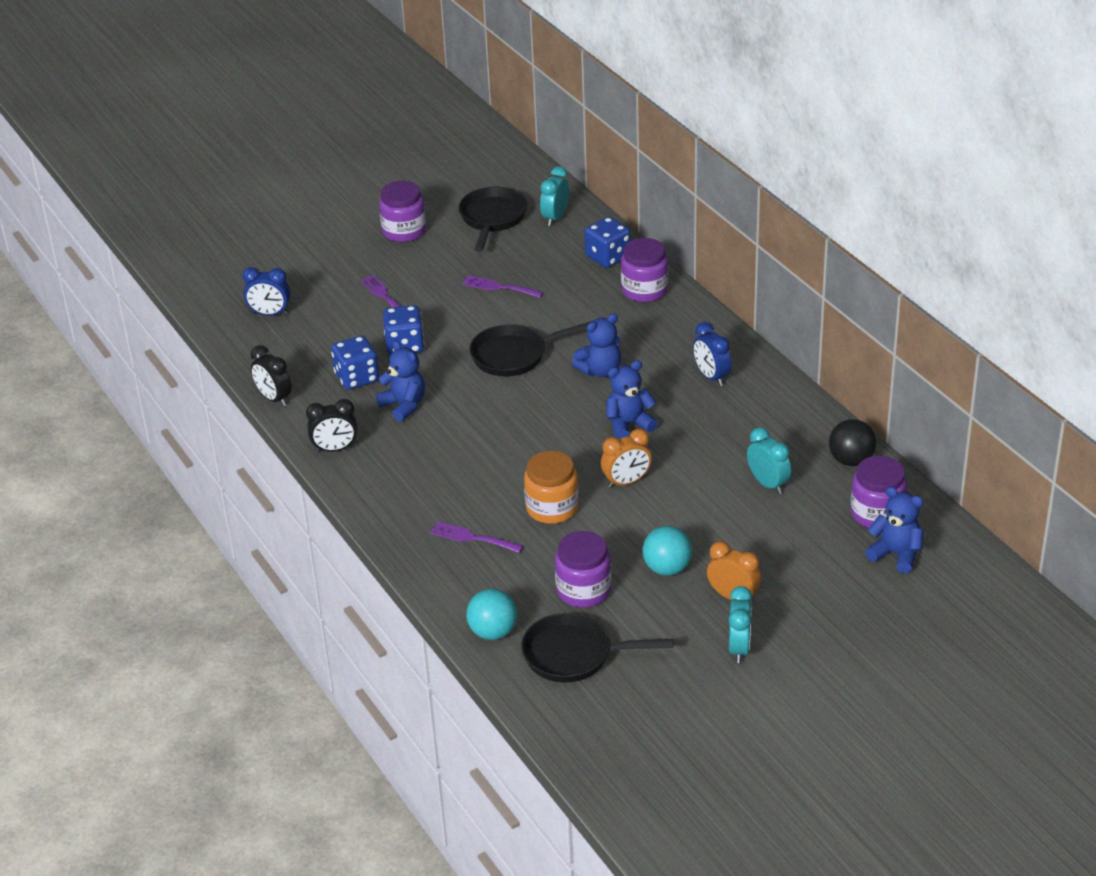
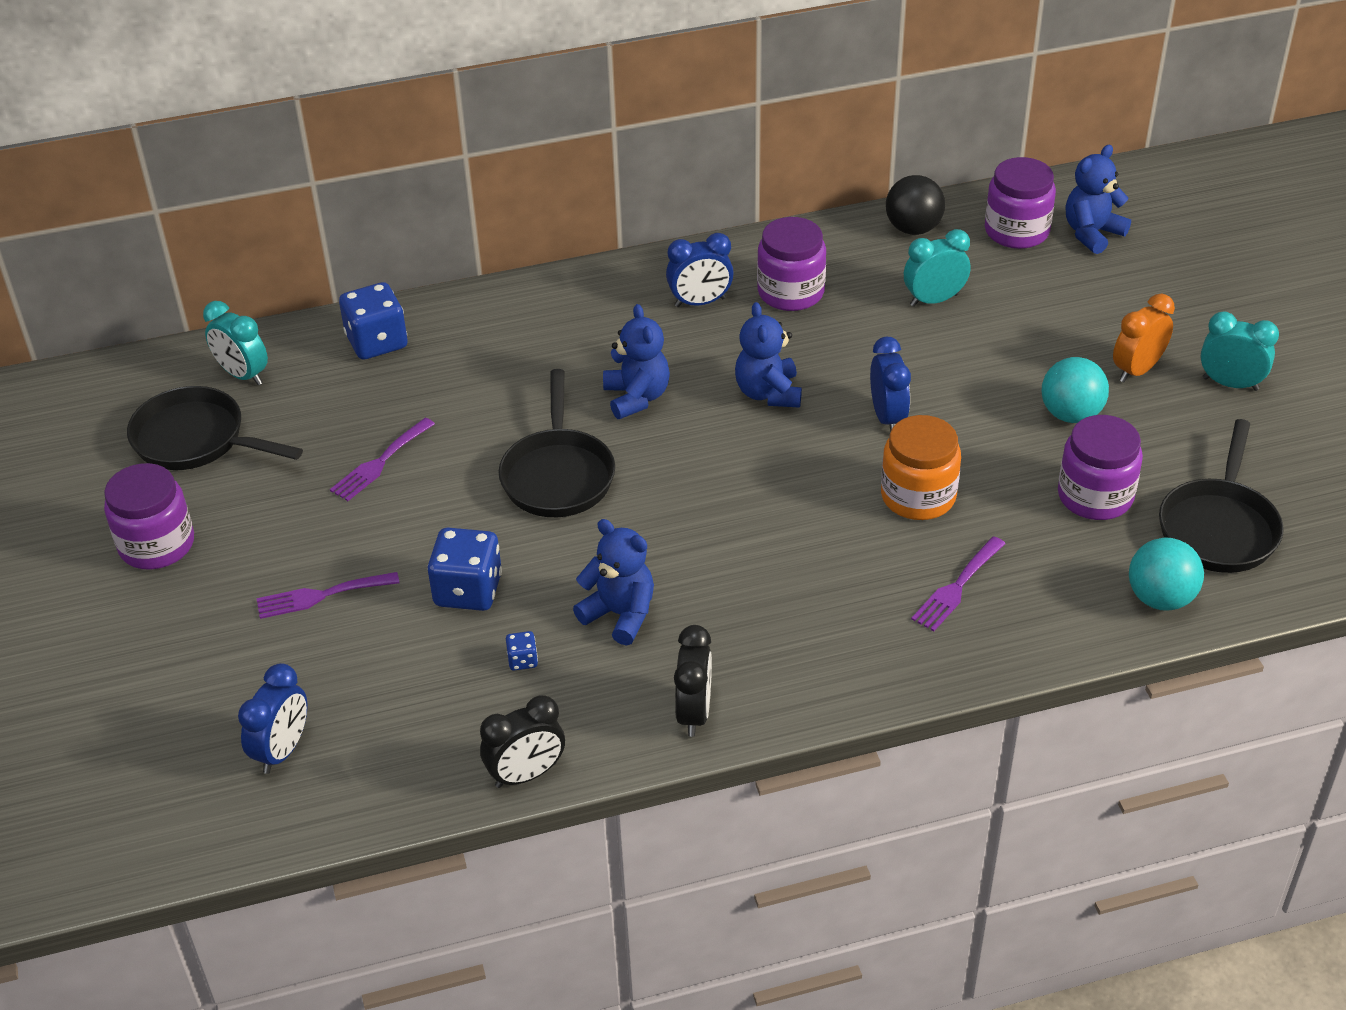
camera: 75 degrees left, 5 degrees up
(357, 378) = (522, 660): blue dice -> blue dice, size x0.45
(404, 405) = (620, 614): blue teddy bear -> blue teddy bear turned 60 degrees clockwise
(626, 482) = (888, 417): orange clock -> blue clock
(644, 290) = (477, 323): purple jar -> purple jar (790, 292)

